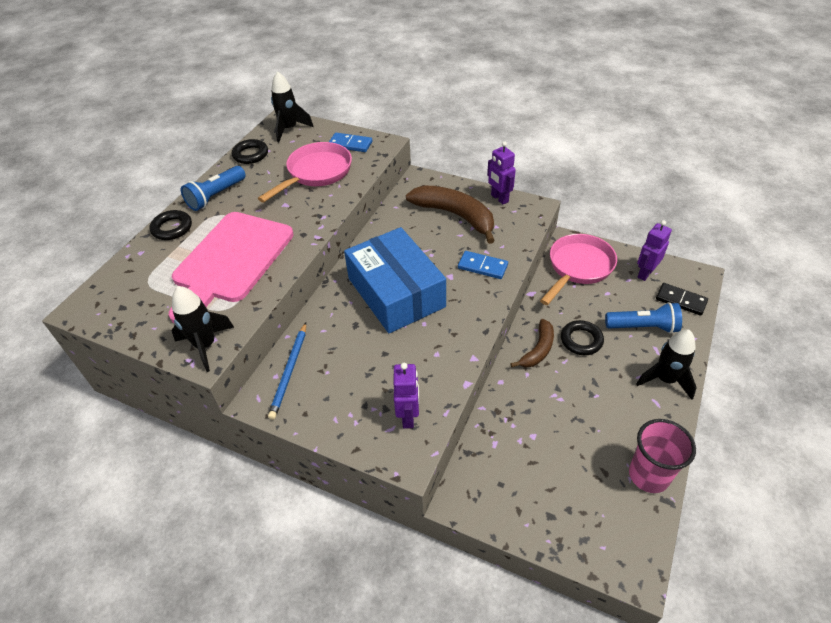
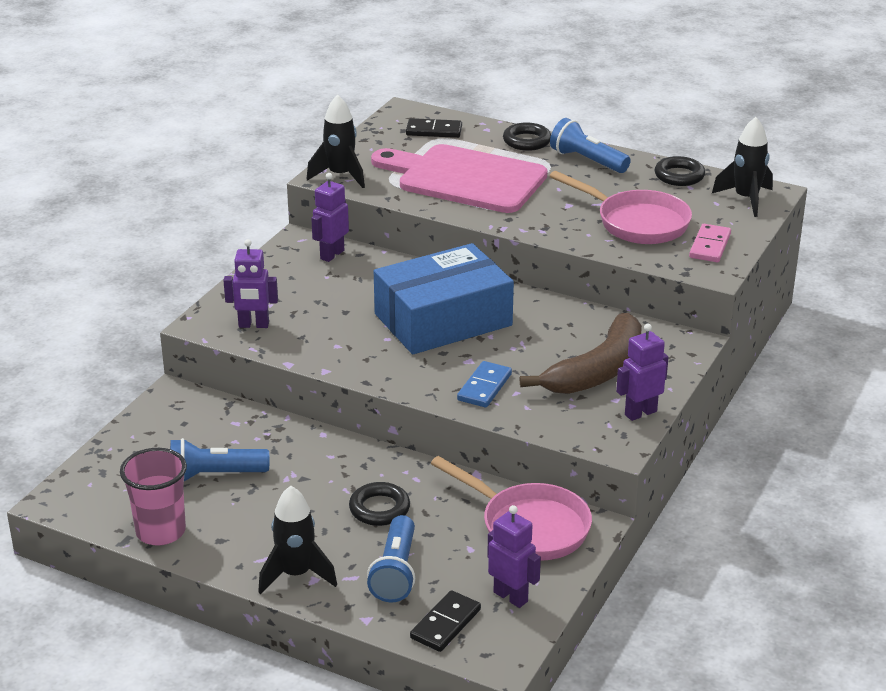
camera: 90 degrees right, 15 degrees down
(132, 285) = (434, 131): none -> black domino
(289, 372) = (332, 255): blue pencil -> purple robot
(350, 144) = (709, 246): blue domino -> pink domino
(538, 350) = (369, 469): brown banana -> none
(568, 448) = (214, 475): none -> blue flashlight

